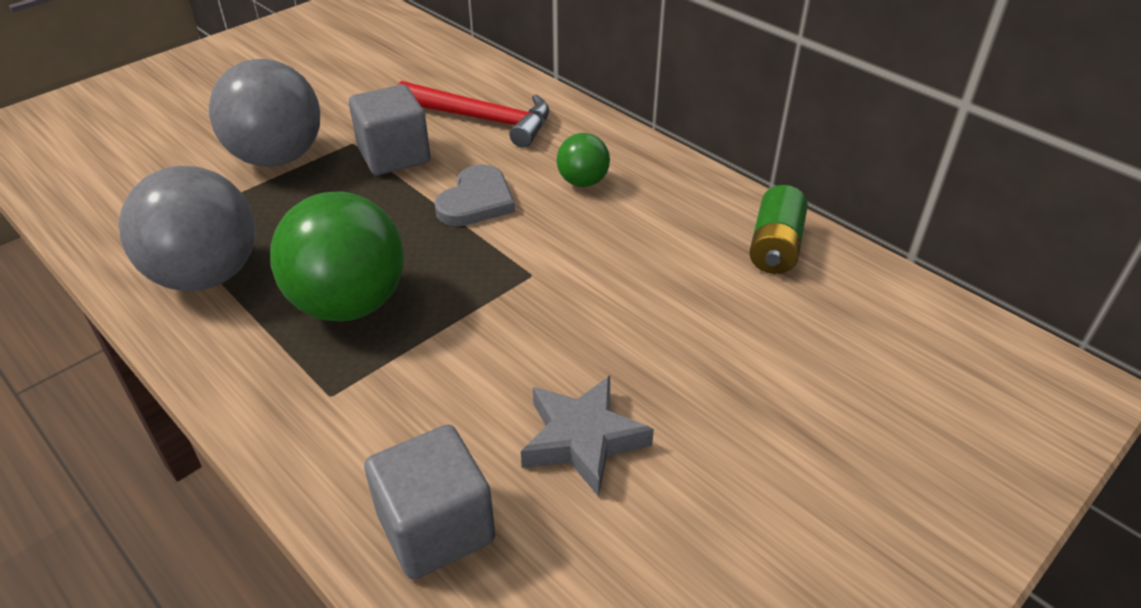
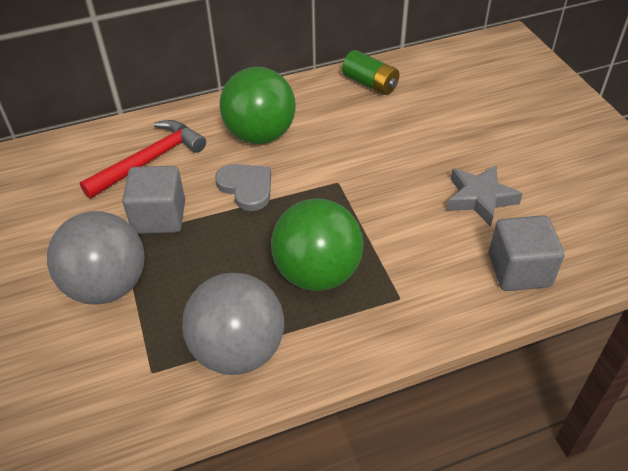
camera: 65 degrees left, 5 degrees up
(583, 182) = (260, 135): green ball -> green ball, size x2.00

